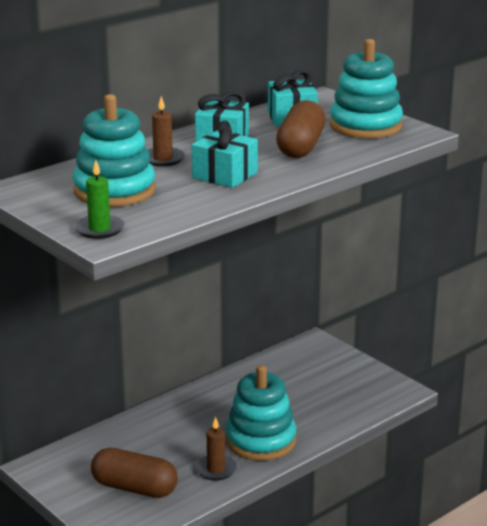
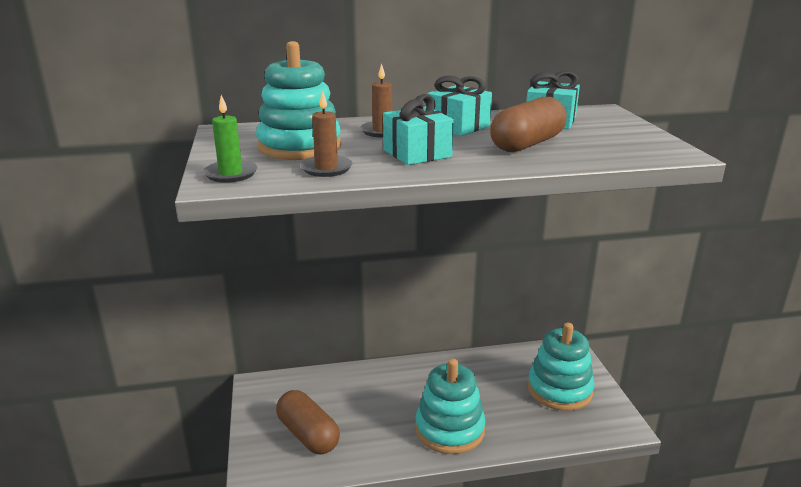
camera: 30 degrees right, 0 degrees up
(216, 469) = (388, 444): brown candle -> brown candle (326, 168)
(365, 126) = (620, 138): turquoise stacking toy -> turquoise stacking toy (559, 390)

